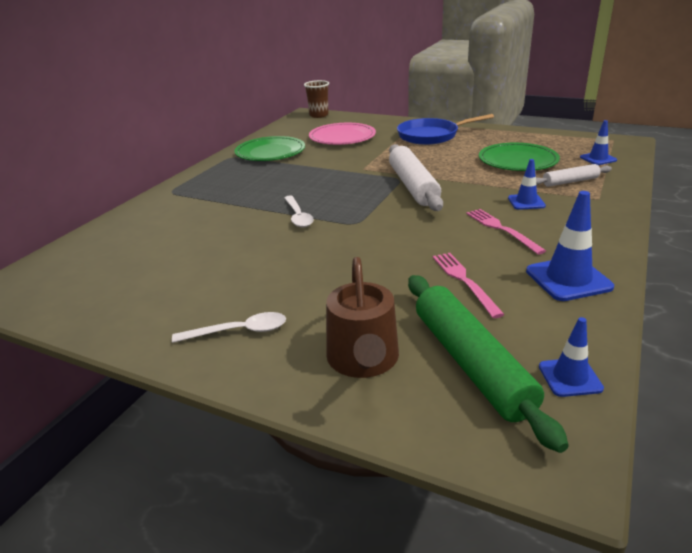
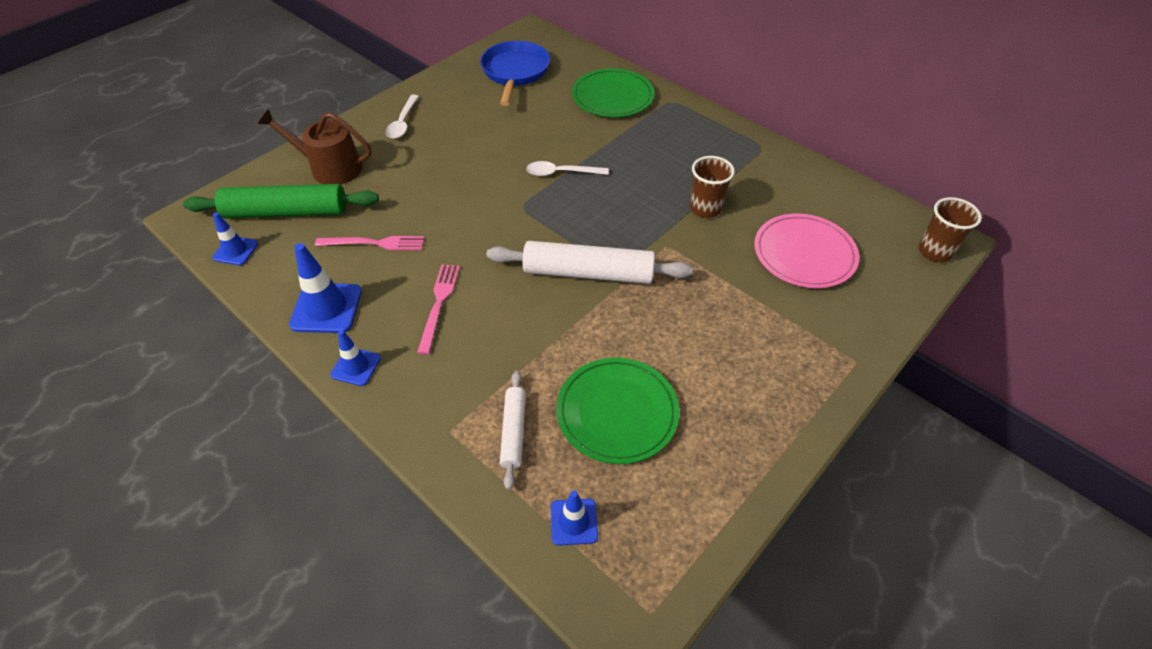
camera: 105 degrees right, 20 degrees up
(270, 152) = (765, 178): green plate -> green plate (612, 96)
(315, 163) = (705, 209): none -> brown cup
(431, 136) = (774, 354): blue pan -> blue pan (515, 72)
(501, 229) = (439, 304): pink fork -> pink fork turned 75 degrees counterclockwise
(526, 202) = (485, 354): blue traffic cone -> blue traffic cone (356, 366)

